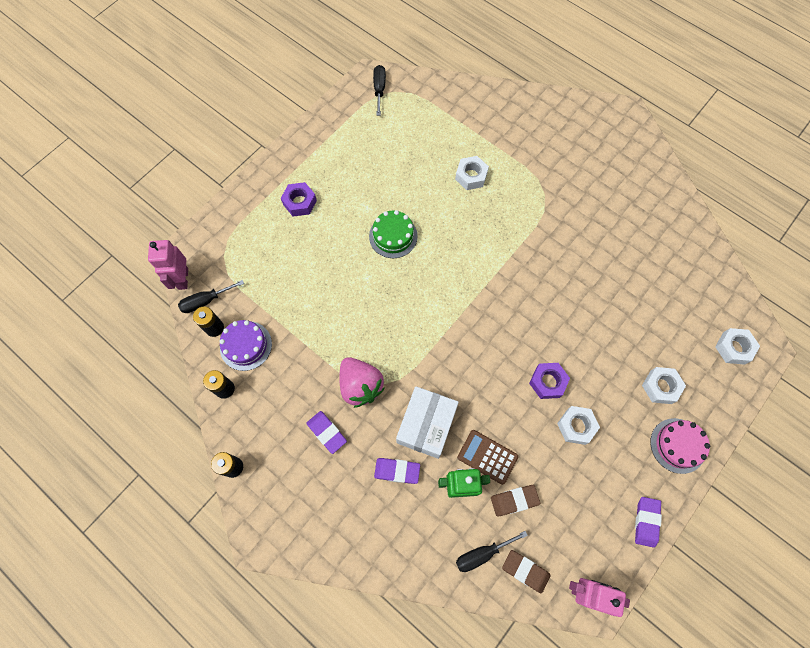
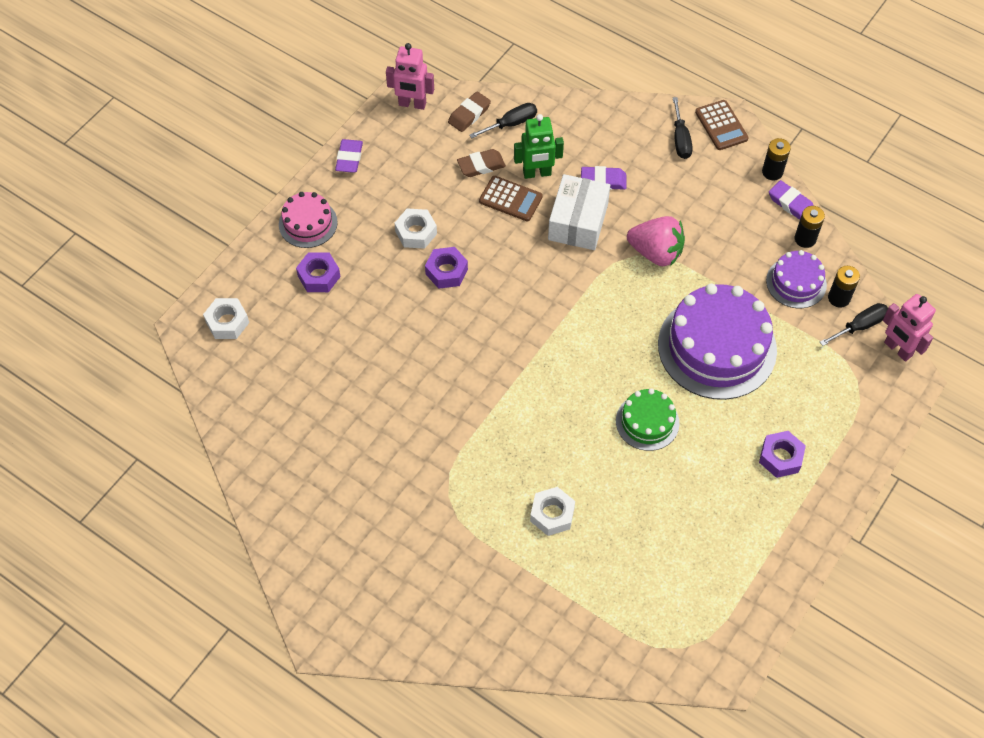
camera: 175 degrees right, 10 degrees down
(182, 278) = (897, 349): pink robot -> pink robot turned 150 degrees clockwise
(268, 531) = (721, 125): none -> brown calculator
(326, 292) = (717, 347): none -> purple cake
(327, 432) = (683, 208): purple eraser -> purple eraser (791, 203)
(360, 386) = (656, 253): pink strawberry -> pink strawberry turned 150 degrees clockwise
(379, 89) = (706, 649): black screwdriver -> black screwdriver (680, 139)
(525, 571) = (469, 114): brown eraser -> brown eraser turned 75 degrees counterclockwise
(660, 387) = (319, 276): white nut -> purple nut

